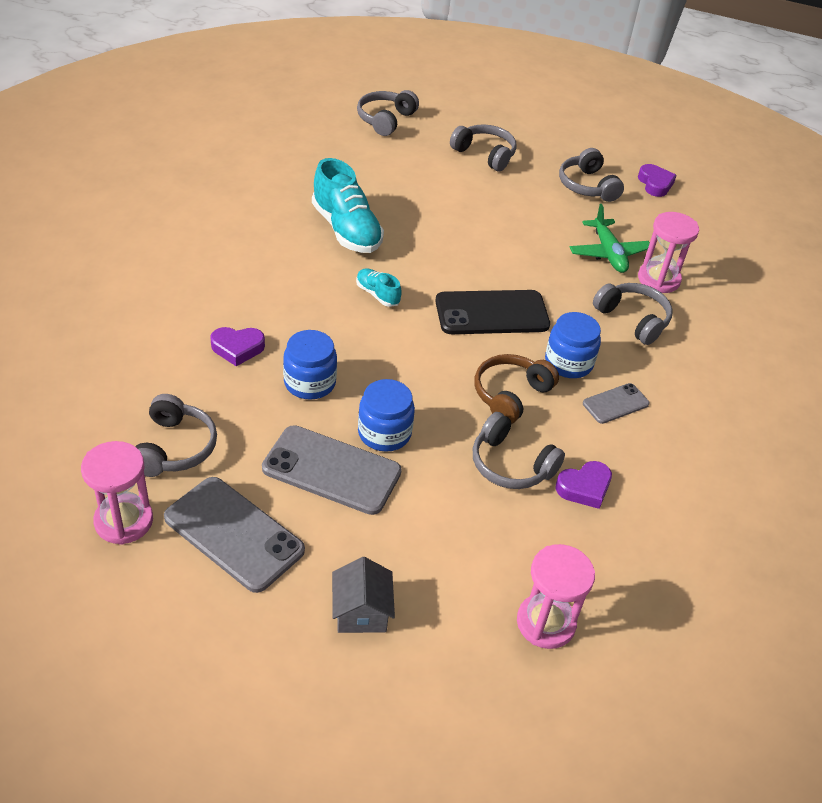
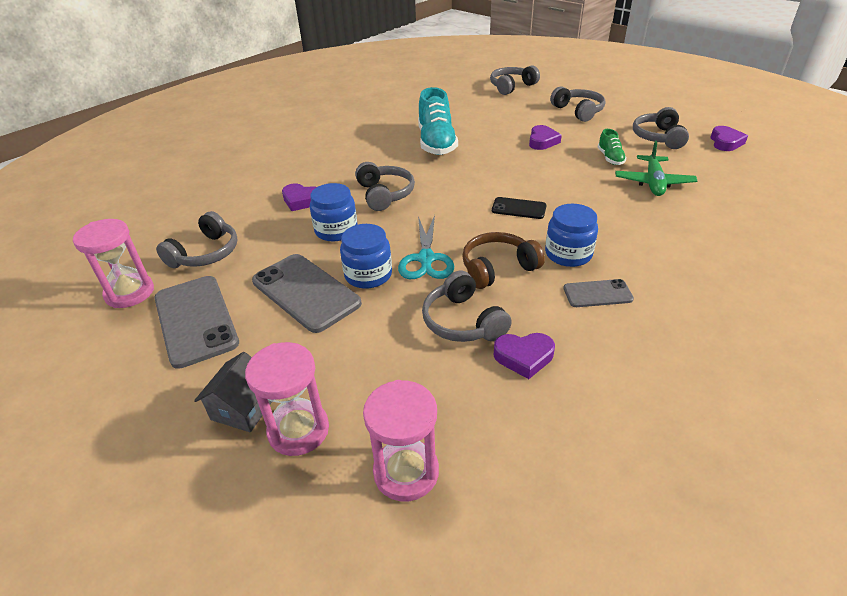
camera: 30 degrees right, 5 degrees down
(377, 294) = (431, 183): turquoise shoe -> none
(433, 400) = (426, 259): none -> turquoise scissors
(468, 209) = (542, 141): none -> purple heart
(492, 313) = (518, 208): black phone -> black phone, size x0.54
(551, 224) = (610, 158): none -> green shoe
(633, 319) = (652, 232): grey headphones -> grey headphones (385, 194)
(658, 279) = (695, 207): pink hourglass -> pink hourglass (298, 430)

